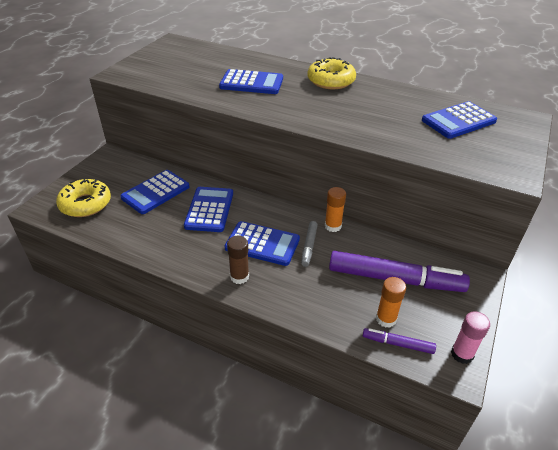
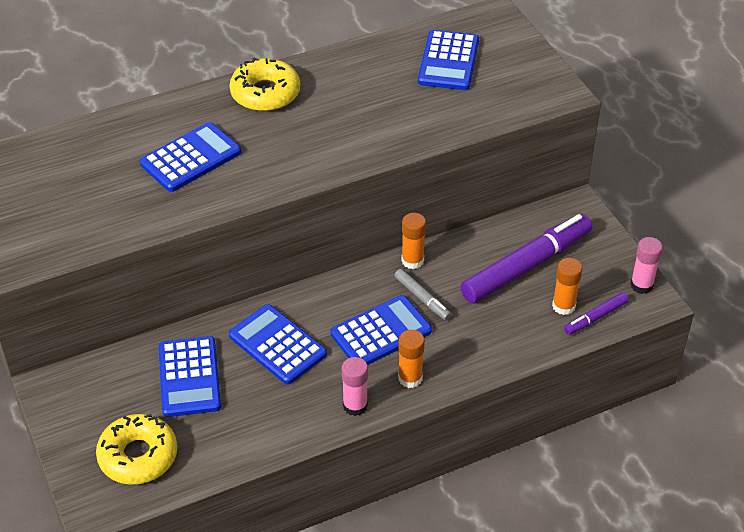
camera: 50 degrees left, 5 degrees up
(194, 264) = (355, 406): none -> pink glue stick
(239, 277) = (410, 378): brown glue stick -> orange glue stick

